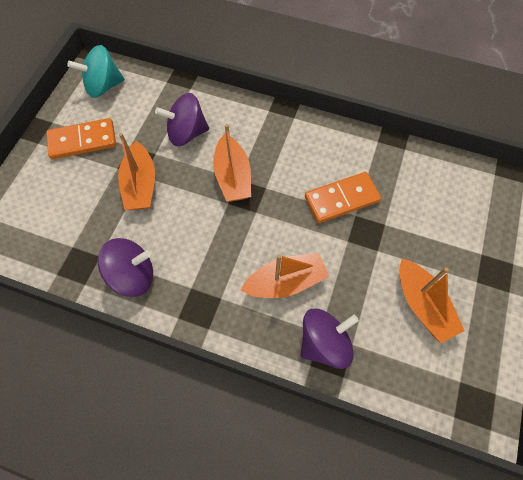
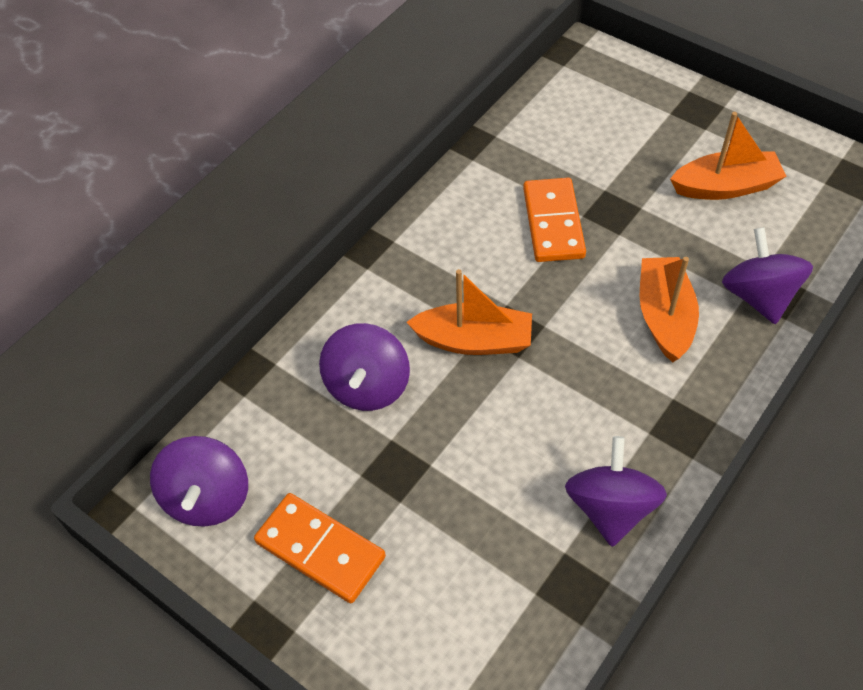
camera: 70 degrees left, 10 degrees down
(82, 141) = (320, 550): orange domino -> orange domino turned 60 degrees counterclockwise
(103, 86) = (208, 498): turquoise spinning top -> purple spinning top
(140, 185) = (447, 470): orange boat -> none

